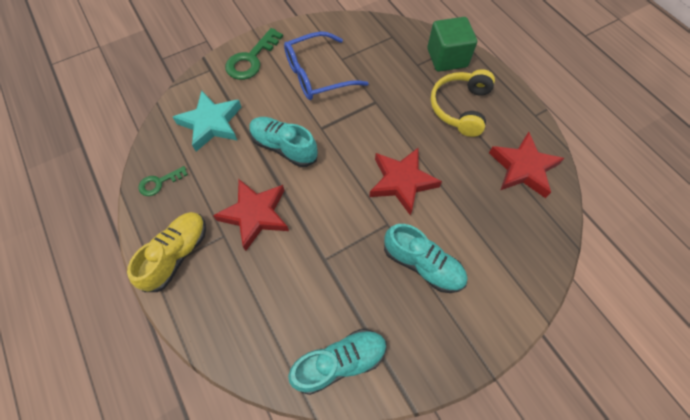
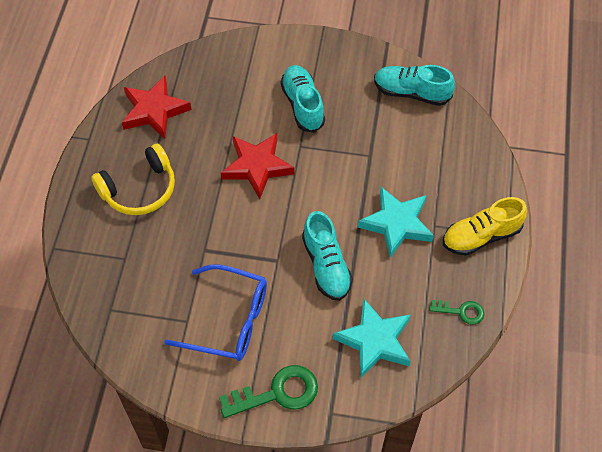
camera: 140 degrees left, 5 degrees down
(255, 215) = (397, 224): red star -> turquoise star
(447, 58) = (89, 244): green cube -> none

